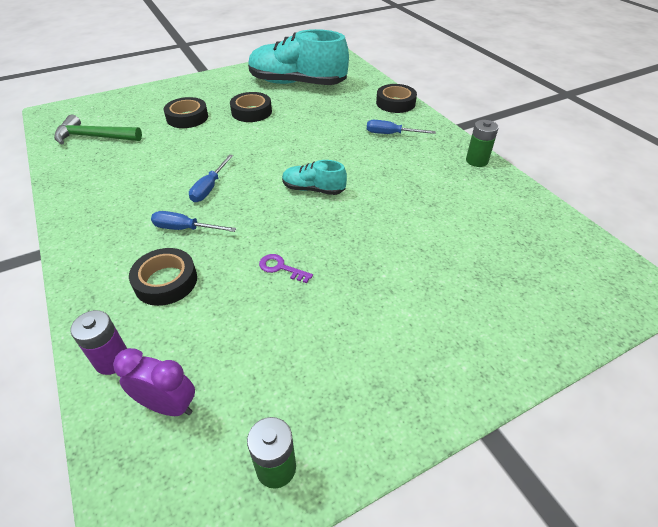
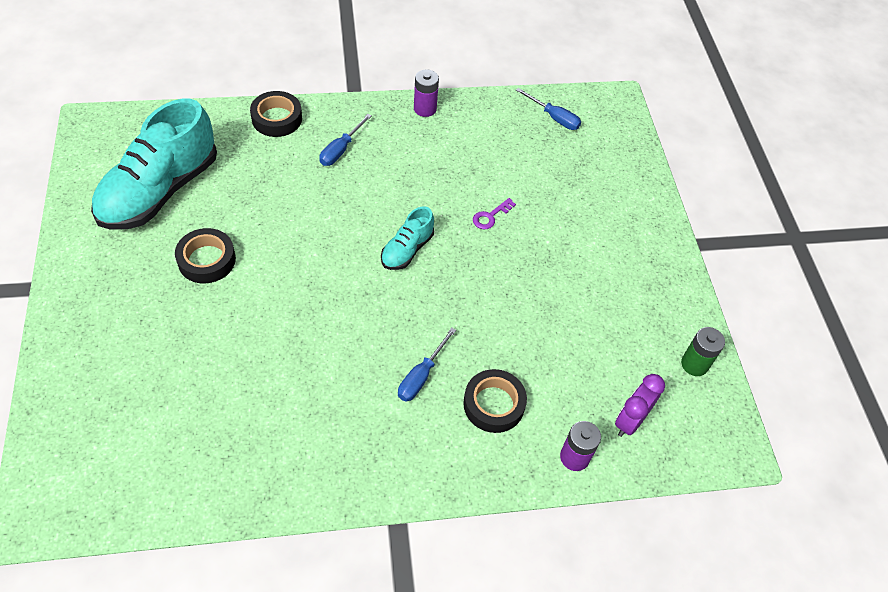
camera: 75 degrees left, 10 degrees up
(94, 137) = (162, 454): green hammer -> none
(187, 117) = (175, 334): black tape -> none
(209, 188) = (357, 340): blue screwdriver -> blue screwdriver (554, 117)
(281, 268) = (511, 310): purple key -> purple key (490, 216)
(476, 161) = (425, 109): green battery -> purple battery

